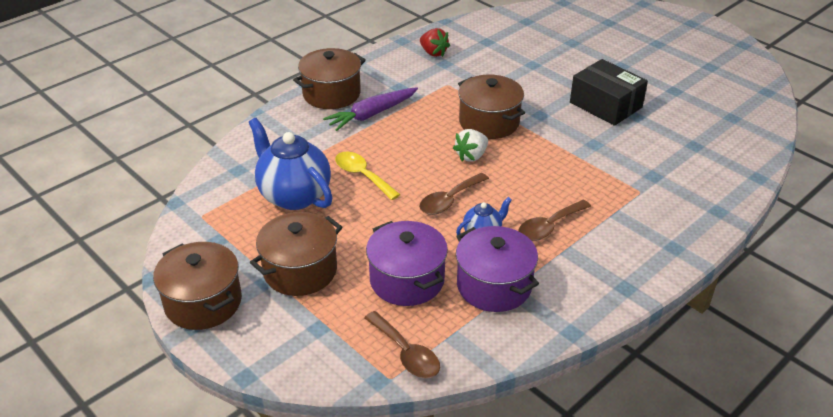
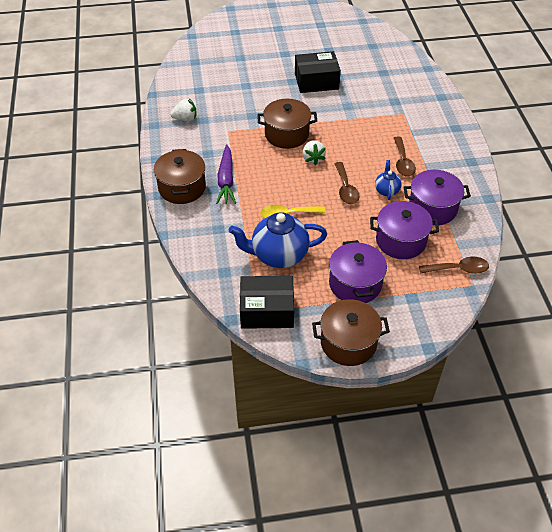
camera: 55 degrees left, 10 degrees up
(206, 221) = (267, 311): none -> black box
(300, 270) = (355, 284): brown pot -> purple pot
(433, 53) = (185, 119): red strawberry -> white strawberry

